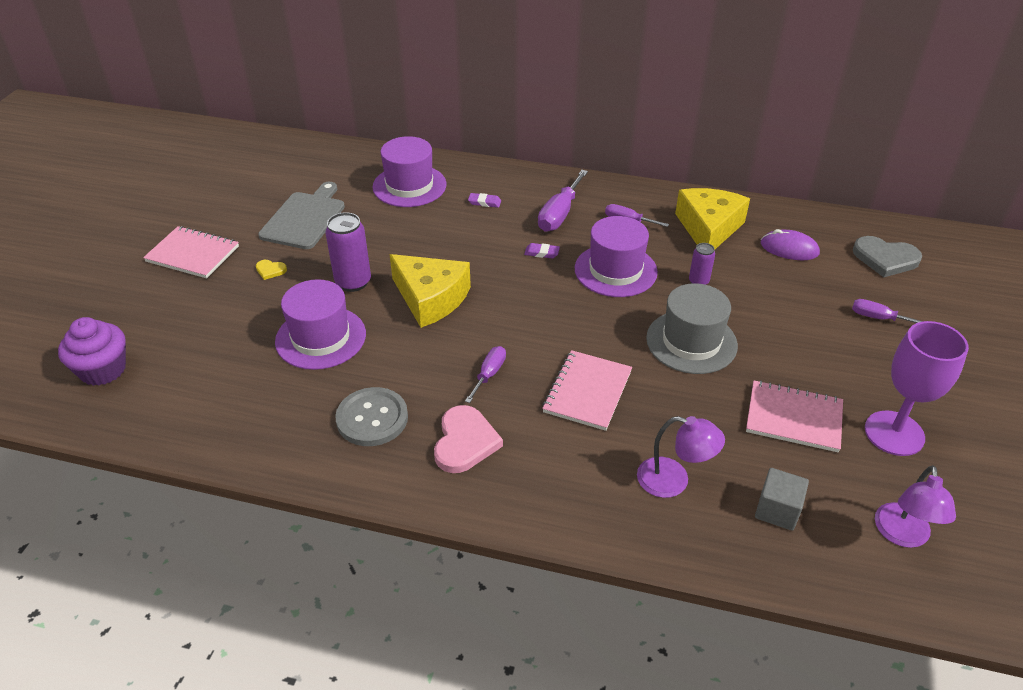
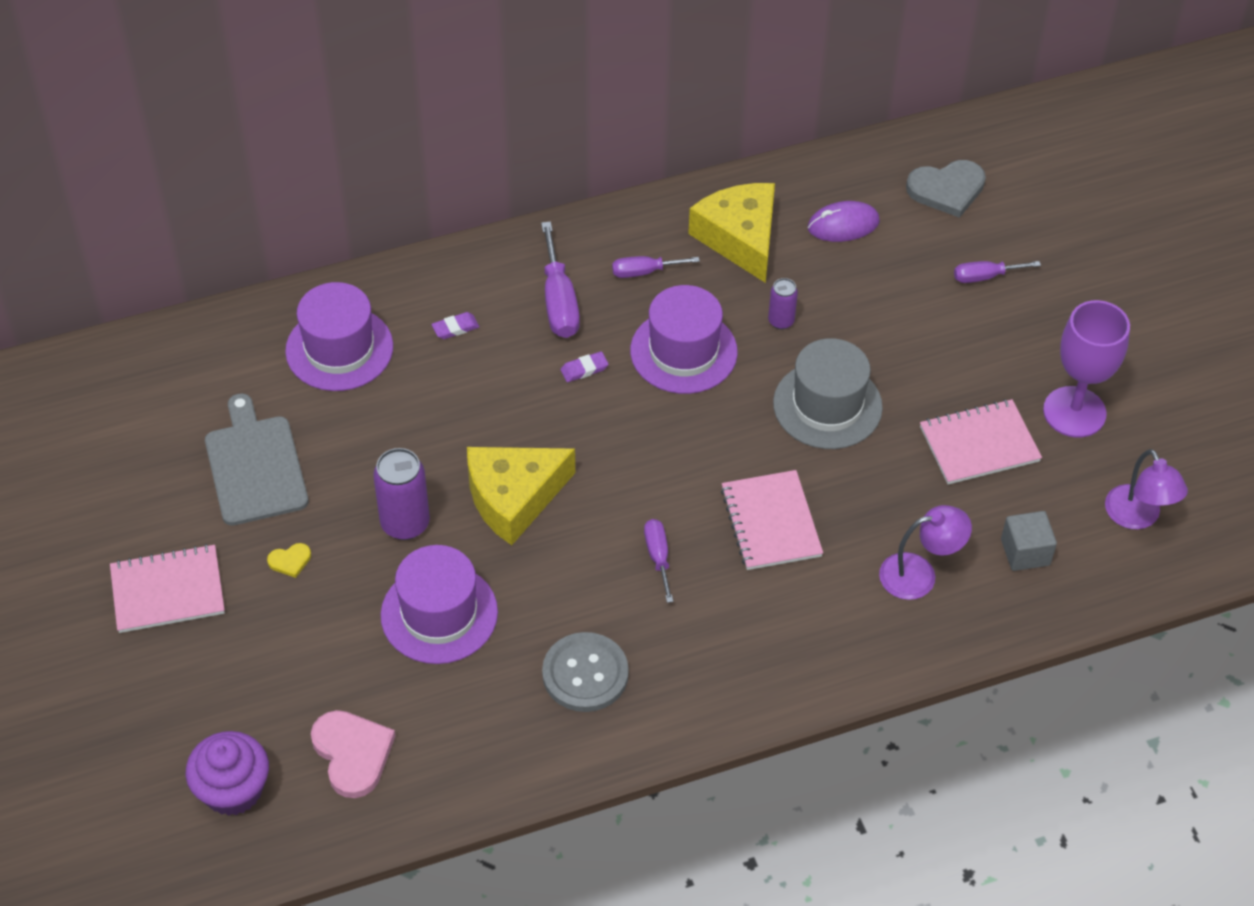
camera: 35 degrees left, 10 degrees up
(430, 298) = (514, 497): yellow cheese -> yellow cheese turned 150 degrees clockwise
(465, 442) = (699, 645): pink heart -> pink heart (352, 754)

